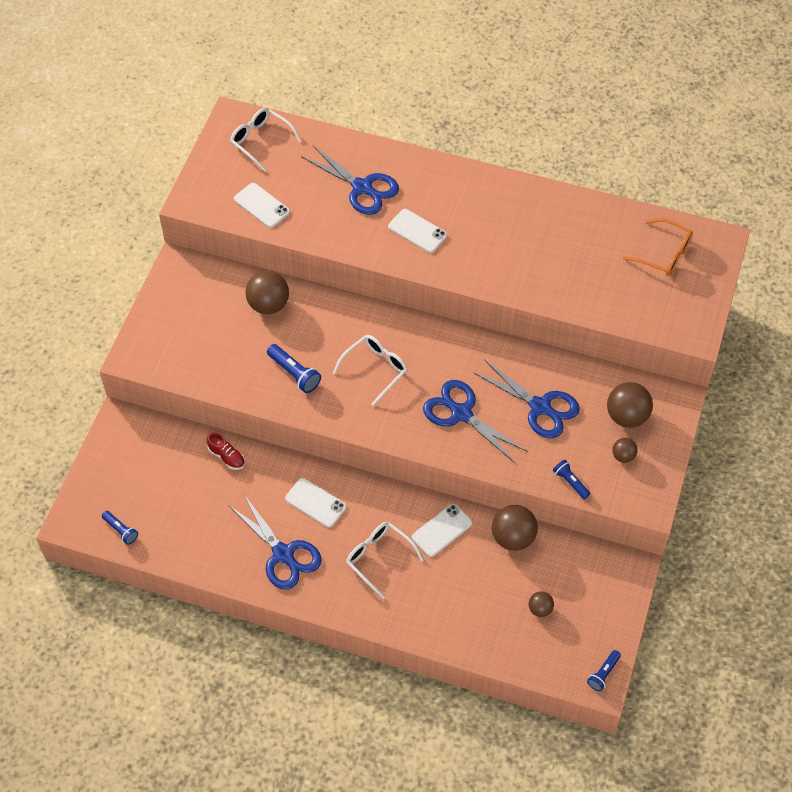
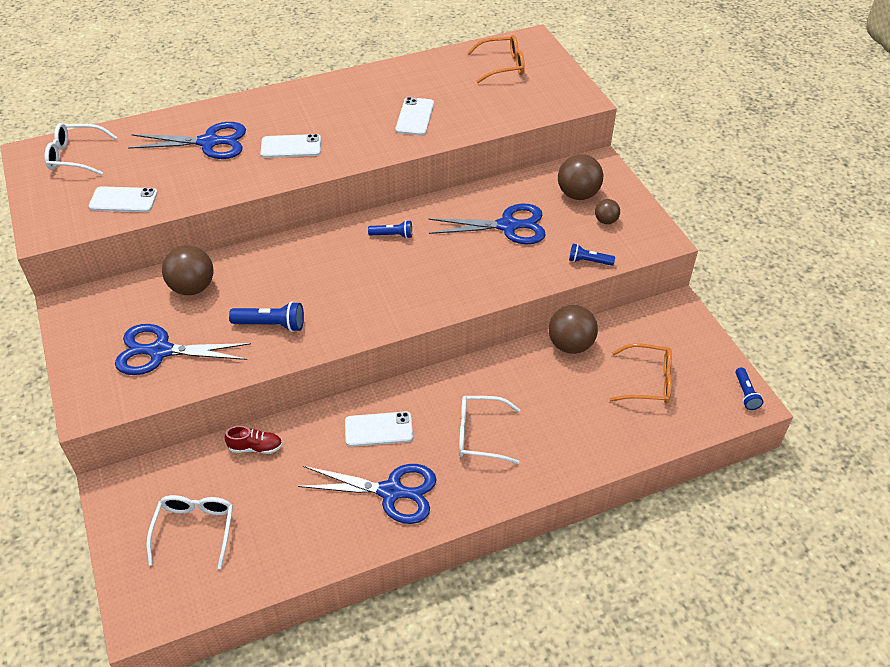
camera: 40 degrees left, 10 degrees down
(121, 530) = (203, 586): blue flashlight -> blue flashlight (392, 235)
(375, 369) = (343, 279): white glasses -> white glasses (195, 529)
(442, 530) = (509, 377): white phone -> white phone (415, 117)
(460, 413) = (449, 267): blue scissors -> blue scissors (159, 351)
(540, 609) = (648, 381): brown ball -> orange glasses

